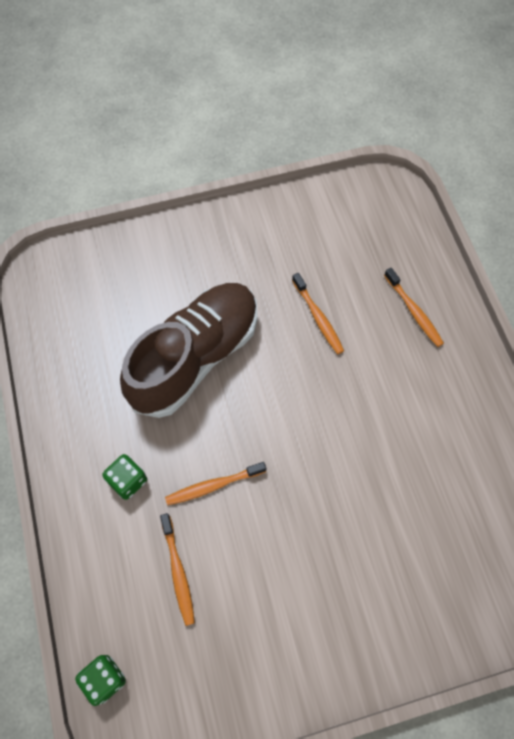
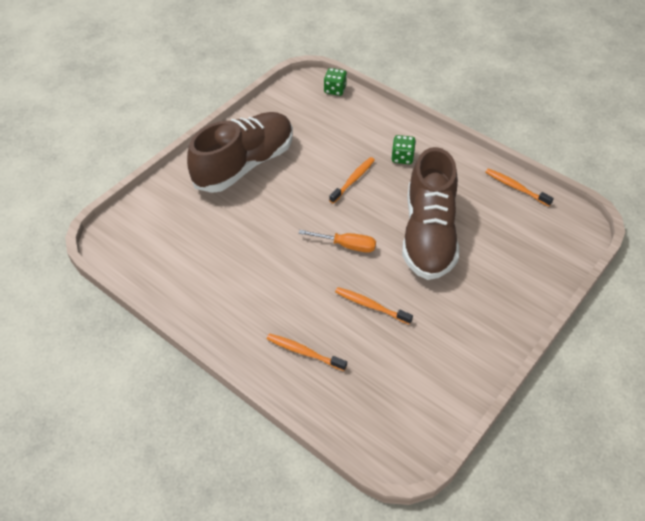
camera: 145 degrees right, 15 degrees down
(178, 572) = (337, 138): orange toothbrush -> orange toothbrush (516, 187)
(290, 399) = (346, 245): none -> orange screwdriver
(329, 608) = (244, 164): none -> brown shoe

